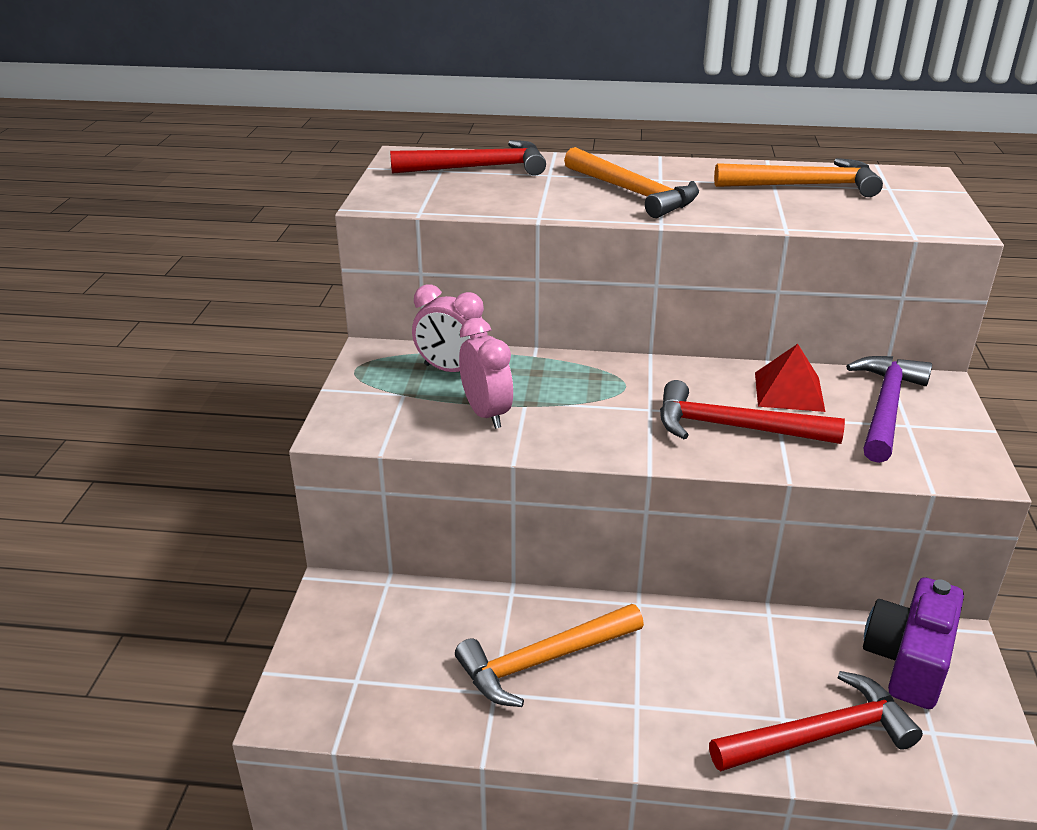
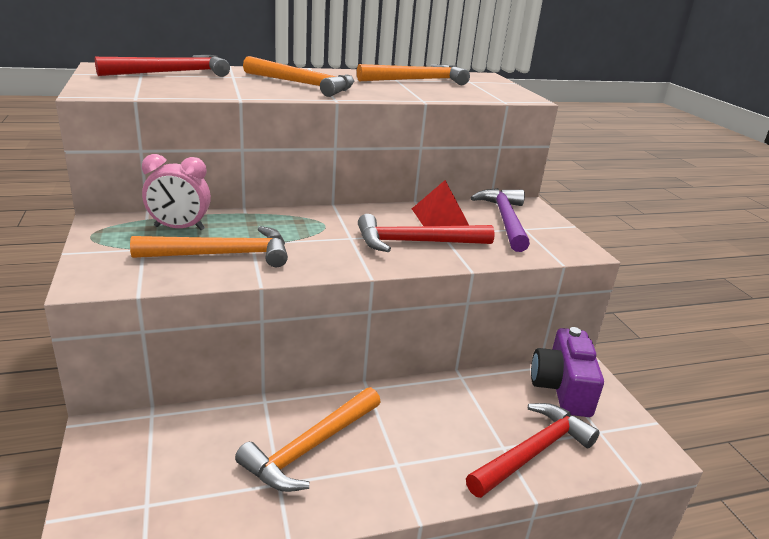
camera: 25 degrees left, 5 degrees down
(486, 414) = (223, 255): pink clock -> orange hammer

